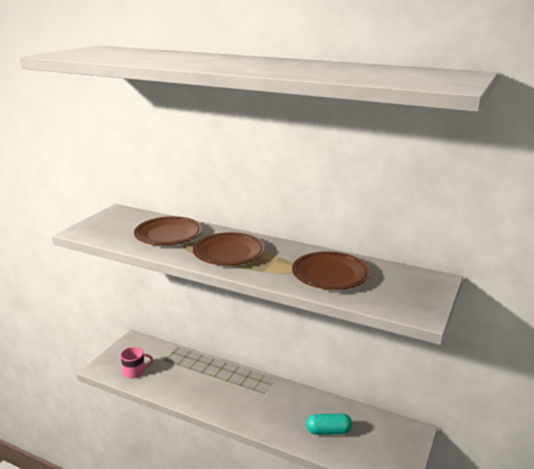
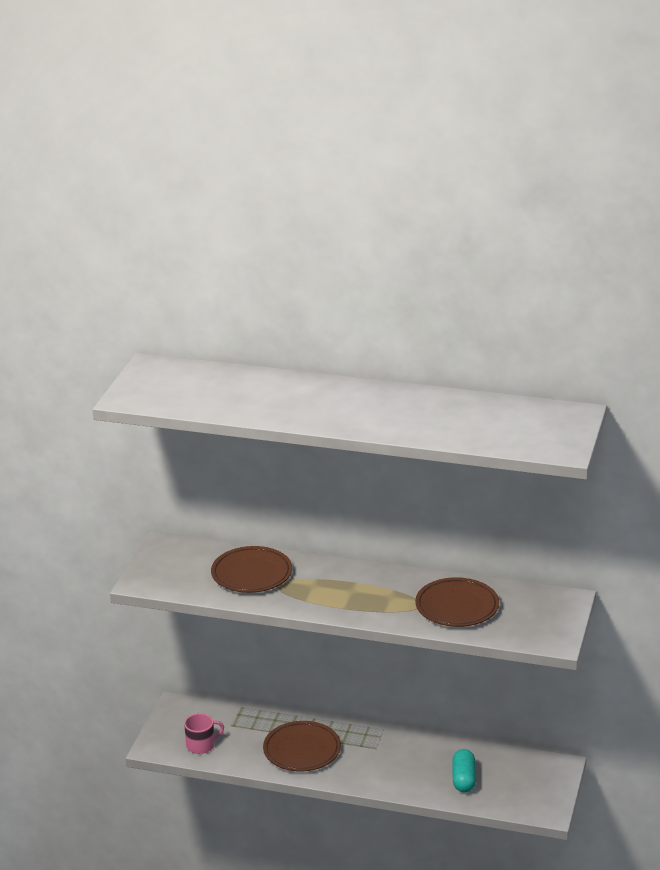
camera: 10 degrees left, 5 degrees up
(229, 253) = (336, 591): brown plate -> brown plate (302, 750)
(328, 431) = (463, 779): turquoise capsule -> turquoise capsule turned 75 degrees counterclockwise

